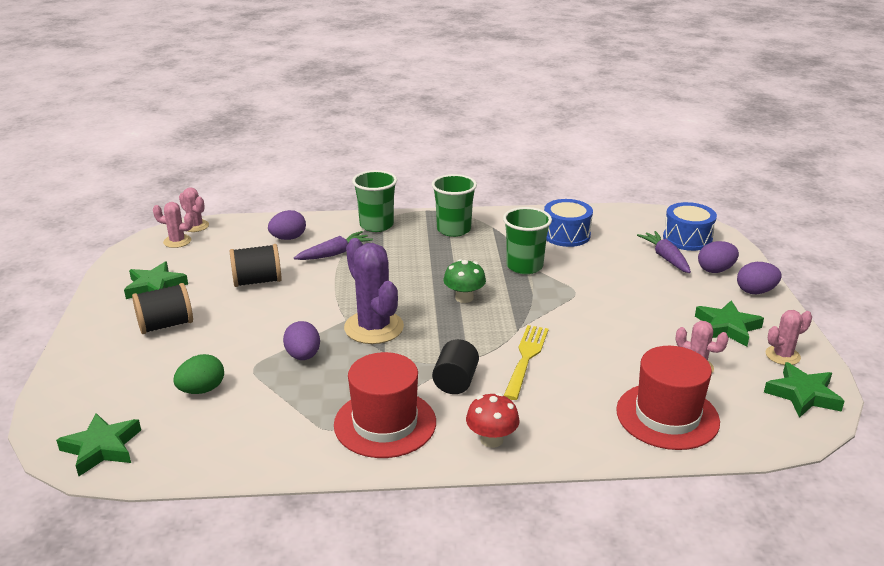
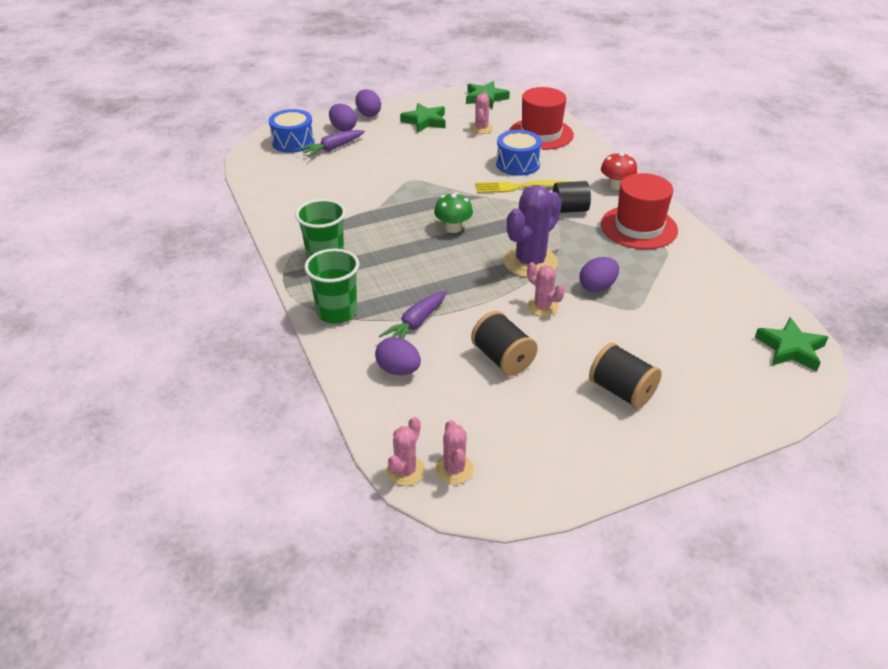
camera: 110 degrees left, 10 degrees up
(155, 286) = (563, 436): green star -> none
(202, 390) = (684, 325): green egg -> none
(334, 253) = (416, 323): purple carrot -> purple carrot turned 90 degrees counterclockwise
(524, 266) = (381, 208): green cup -> none
(566, 235) = (310, 196): blue drum -> blue drum (517, 164)
(782, 355) = (447, 104): pink cactus -> pink cactus (542, 307)

